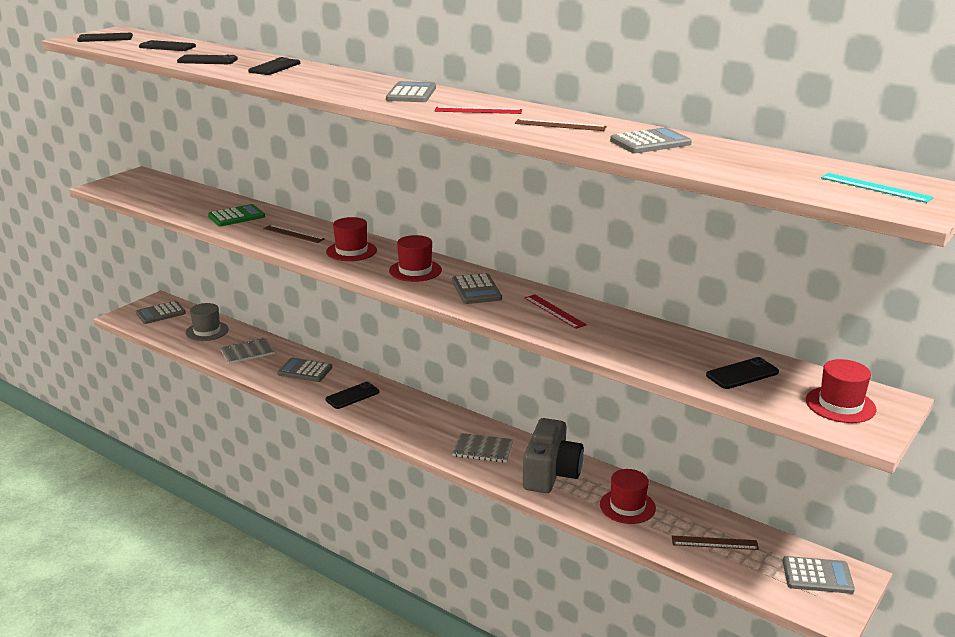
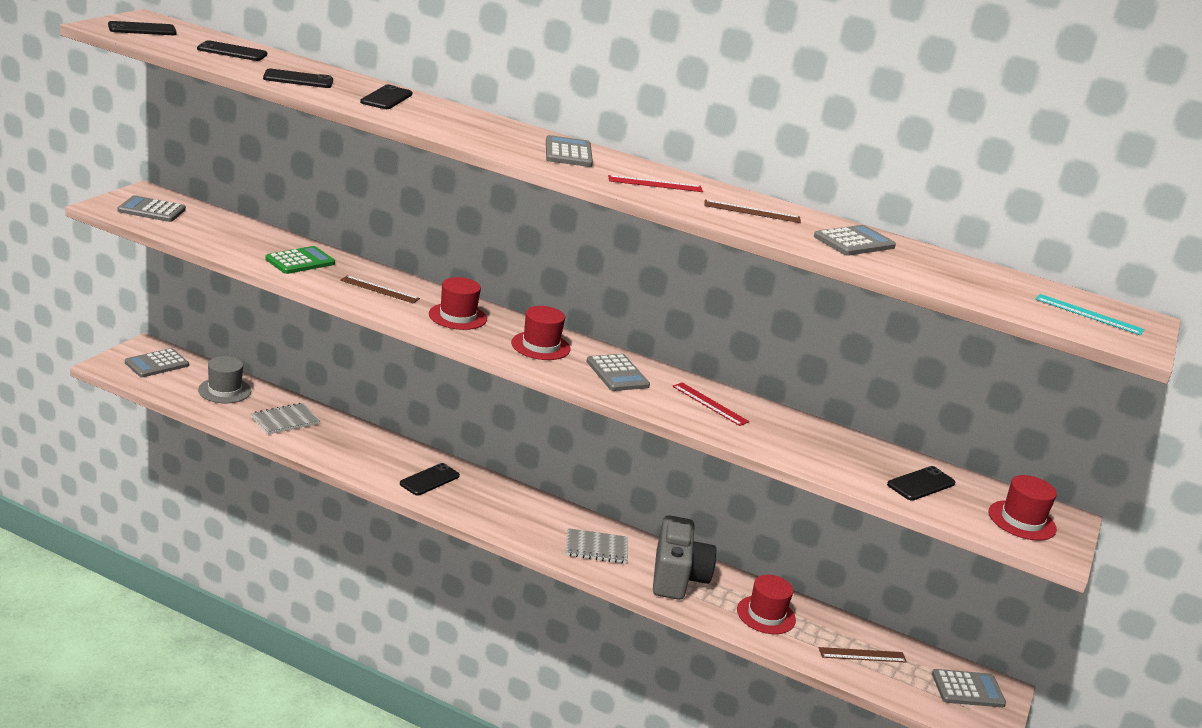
camera: 15 degrees left, 0 degrees up
(305, 371) = (363, 446): grey calculator -> grey calculator (151, 210)

